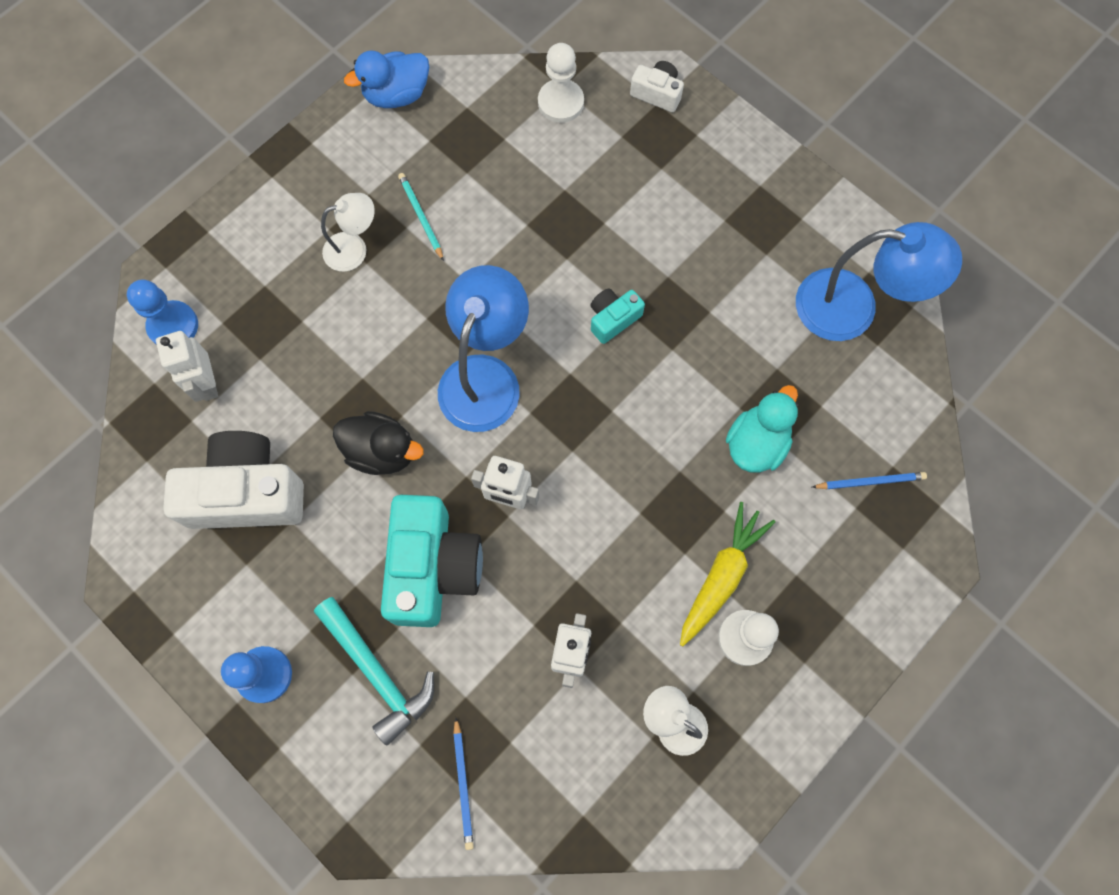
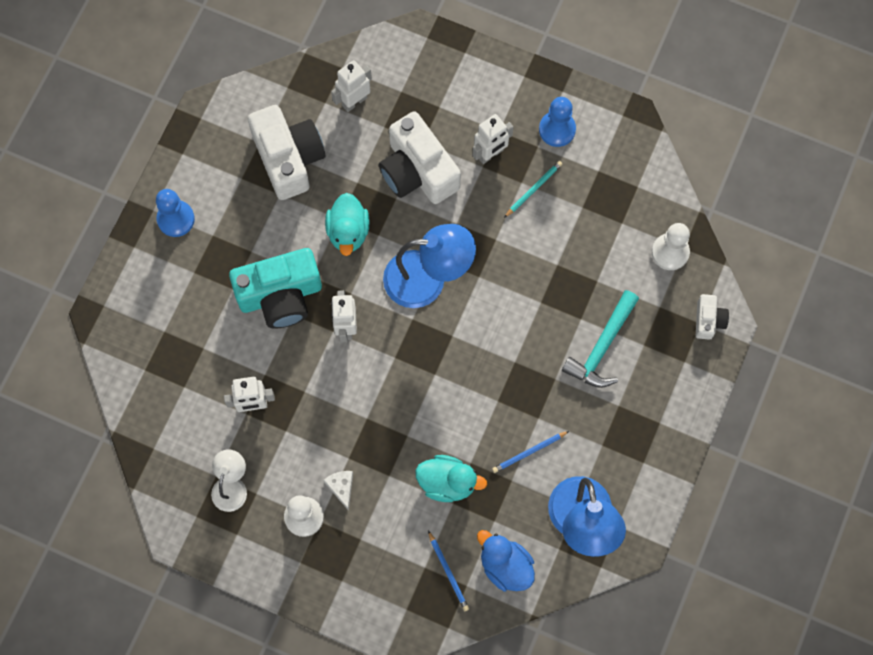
camera: 70 degrees right, 0 degrees up
(173, 326) = (386, 62): blue pawn -> blue pawn (557, 129)
(338, 339) = (418, 171): none -> white camera
(354, 248) = (490, 154): white lamp -> white robot
(377, 673) = (200, 288): turquoise hammer -> turquoise hammer (602, 347)
(382, 451) = (348, 232): black duck -> turquoise duck
(396, 95) = (626, 133): blue duck -> blue duck (505, 566)
(463, 785) = (148, 367): blue pencil -> blue pencil (529, 452)
(613, 319) = (505, 351): turquoise camera -> none
(721, 576) = (341, 488): yellow carrot -> white cheese

